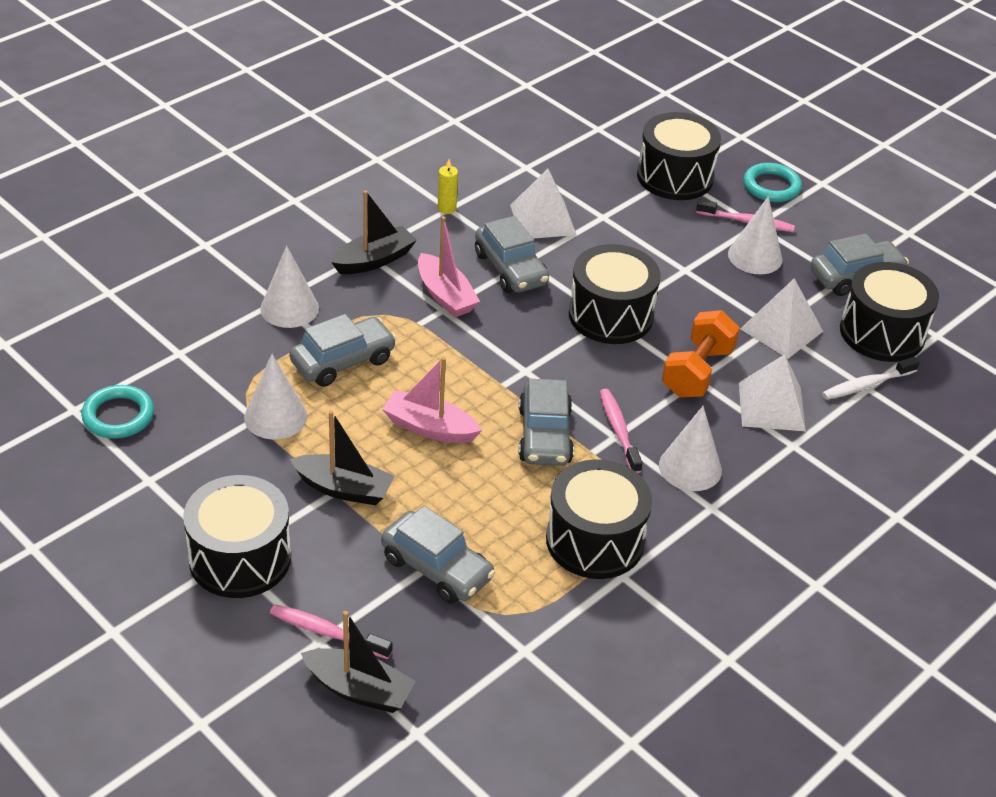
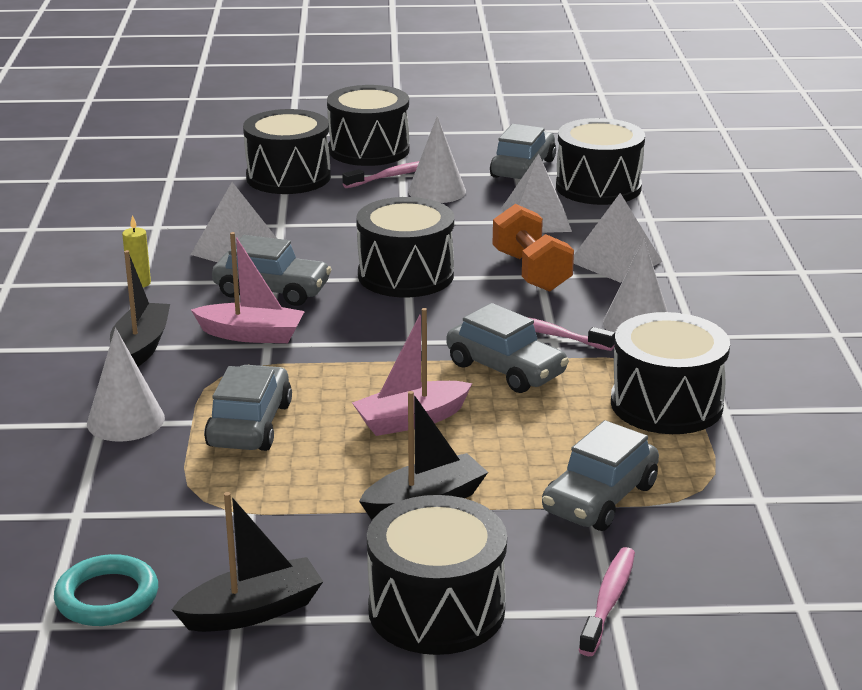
camera: 45 degrees left, 15 degrees down
(275, 417) = (266, 497): white cone -> none
(327, 632) = (608, 600): pink toothbrush -> pink toothbrush turned 135 degrees clockwise
(359, 690) = (708, 616): black boat -> black boat (252, 611)
(436, 568) = (599, 498): grey car -> grey car turned 135 degrees clockwise
(771, 186) = (369, 150): turquoise ring -> black drum
(866, 385) = (645, 217): white toothbrush -> none

